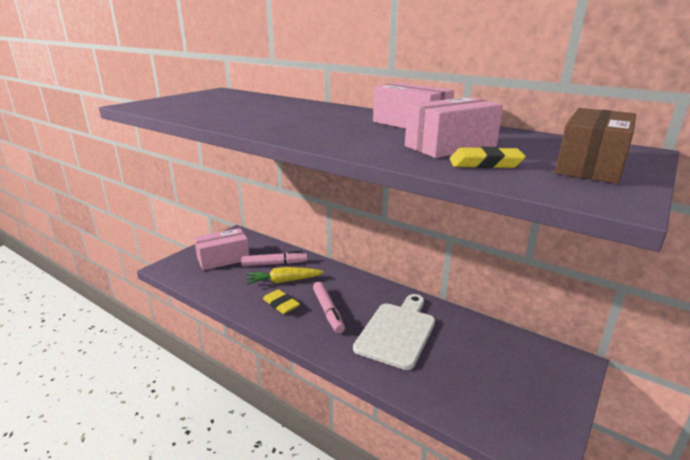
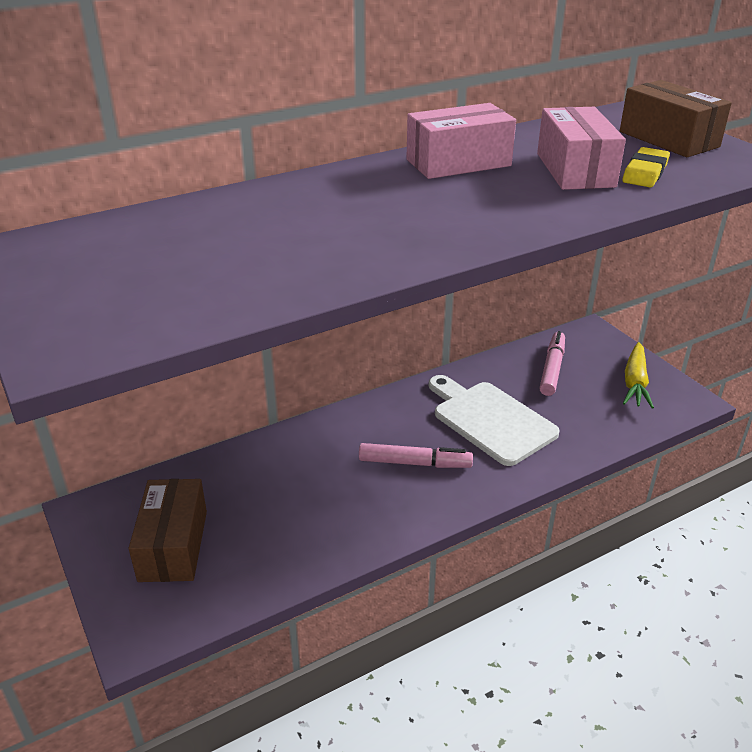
camera: 65 degrees left, 10 degrees up
(223, 259) = (173, 545): pink box -> brown box
(274, 264) = (245, 485): pink marker -> pink marker (552, 369)
(281, 304) = (369, 504): yellow eraser -> none
(284, 281) = (307, 486): yellow carrot -> yellow carrot (635, 383)

